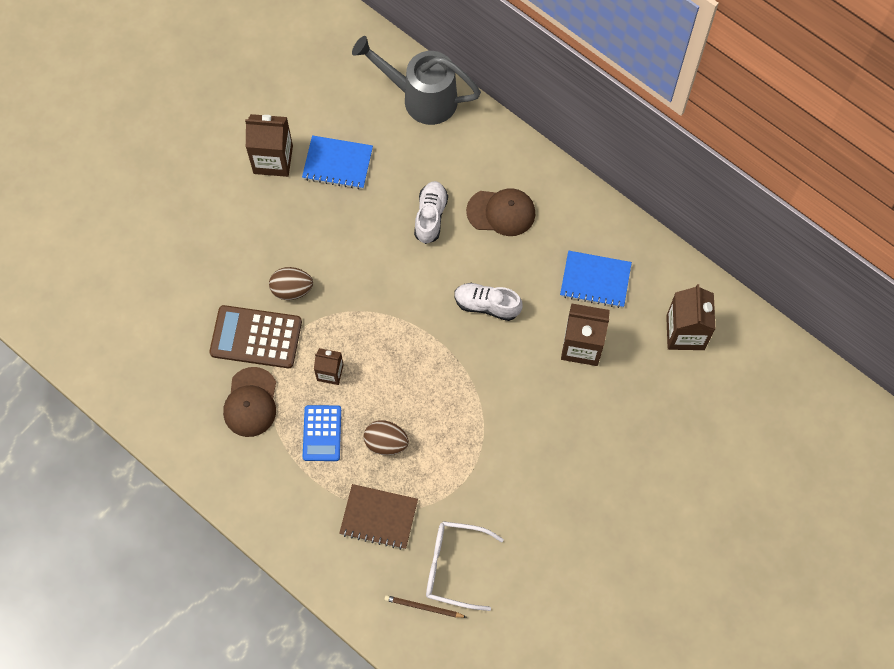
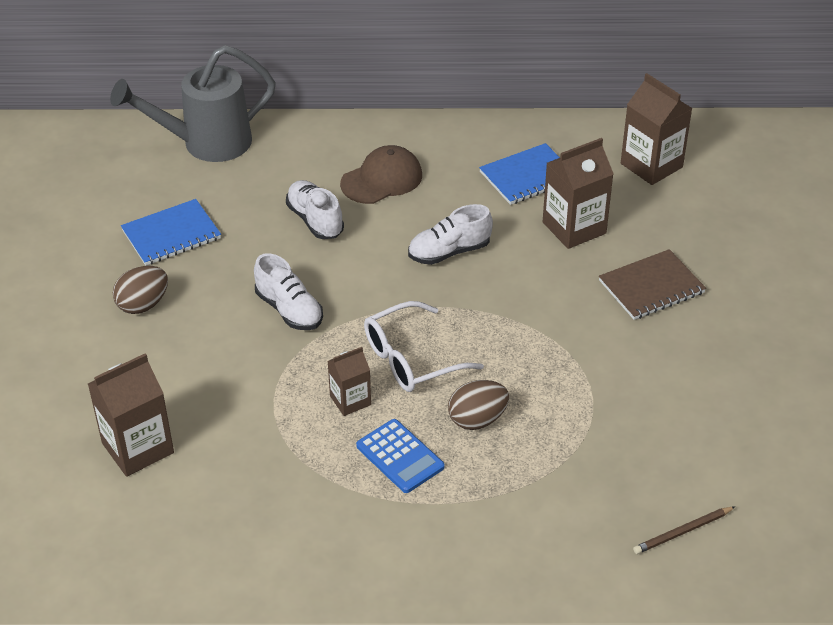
camera: 40 degrees left, 25 degrees down
(251, 402) = (289, 482): brown cap -> none
(256, 337) = (233, 422): brown calculator -> none
(273, 159) = (95, 269): brown carton -> brown carton (138, 448)
(292, 289) = (231, 359): brown egg -> brown egg (143, 305)
(354, 278) = (289, 310): none -> white shoe
(379, 517) = (544, 487): brown notebook -> brown notebook (651, 287)
(454, 566) = (669, 475): white glasses -> white glasses (411, 359)

